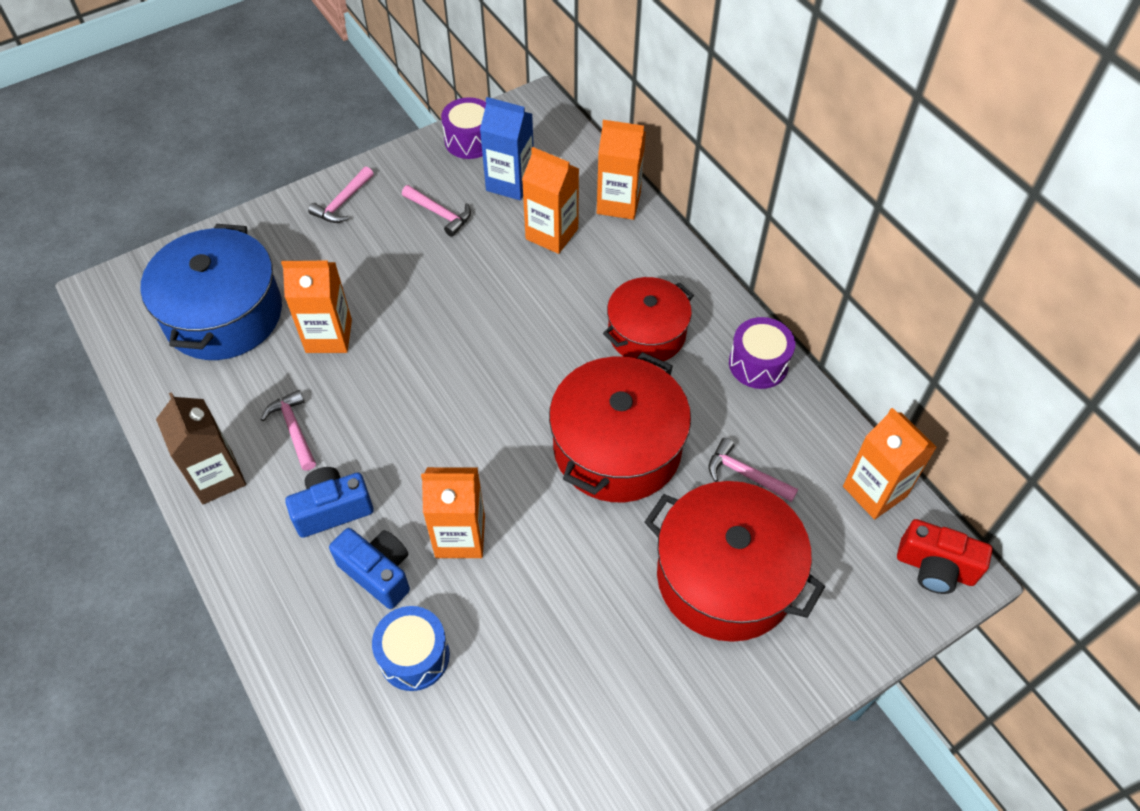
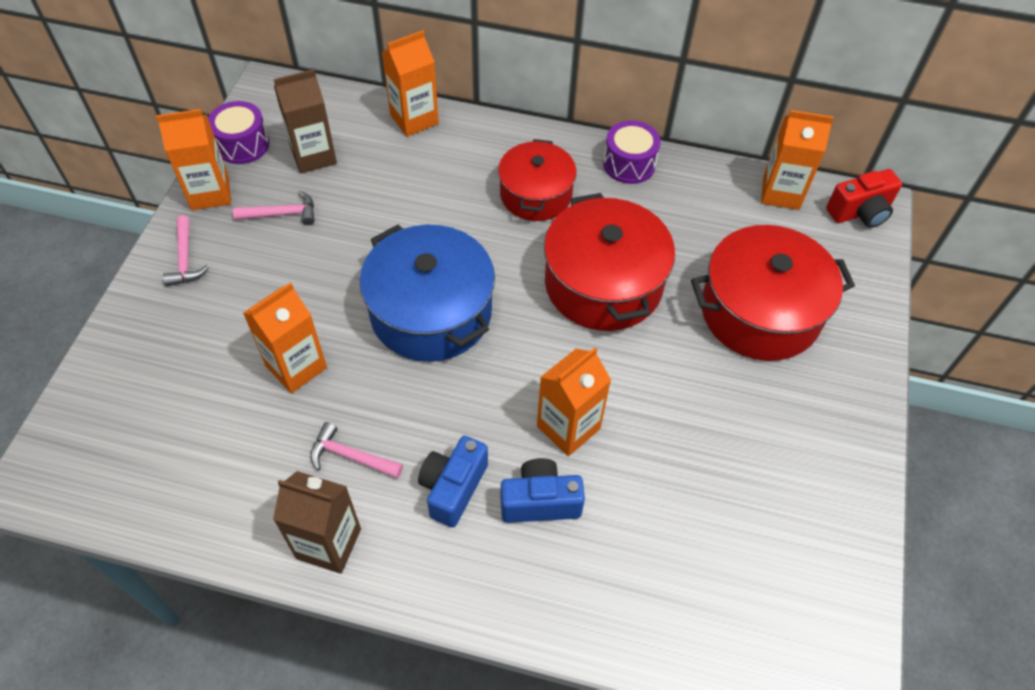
camera: 45 degrees left, 0 degrees up
(223, 314) = (179, 418): blue pot -> blue pot (431, 312)
(414, 656) = (632, 533): blue drum -> none
(510, 183) = (313, 156): blue carton -> brown carton
(552, 234) = (389, 172): orange carton -> orange carton (210, 193)
(745, 474) = (699, 239): pink hammer -> none

